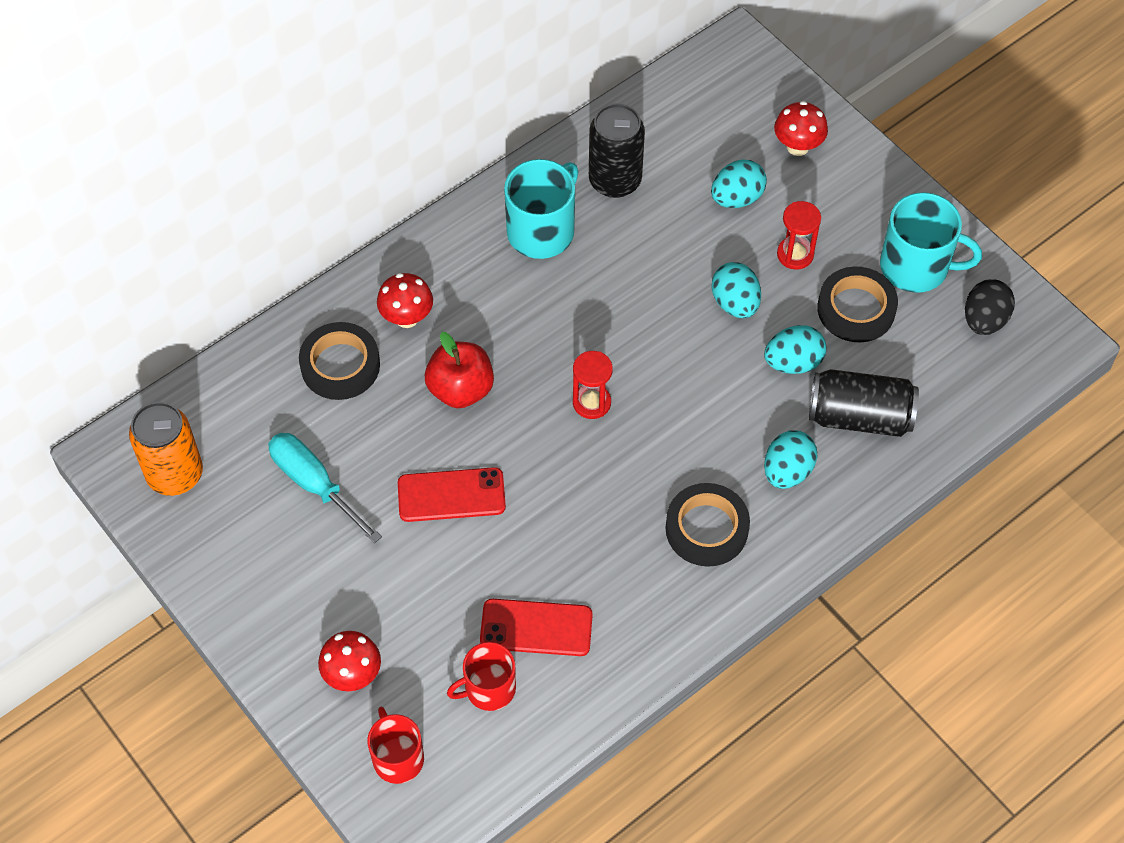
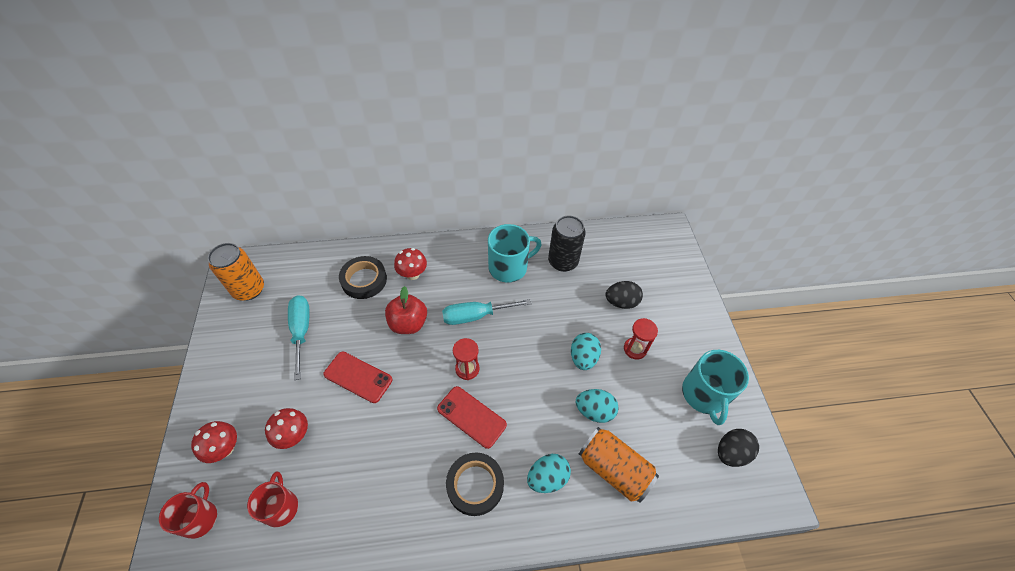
camera: 30 degrees right, 5 degrees down
(488, 688) = (281, 507): red mug -> red mug turned 75 degrees clockwise
(536, 628) = (336, 485): red phone -> red phone (471, 417)
(548, 327) = (476, 316): none -> turquoise screwdriver
(736, 198) = (621, 302): turquoise egg -> black egg
(798, 146) = (672, 293): red mushroom -> red mushroom (294, 435)
(856, 309) = (652, 400): black tape -> none
(859, 416) = (614, 469): black can -> orange can
(916, 266) = (704, 395): turquoise mug -> turquoise mug turned 45 degrees clockwise

